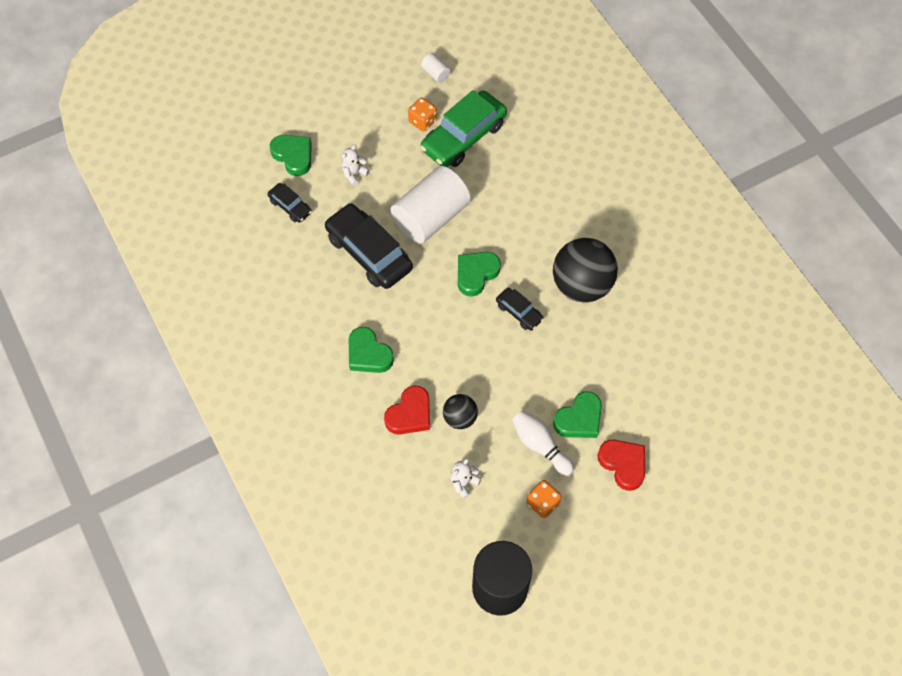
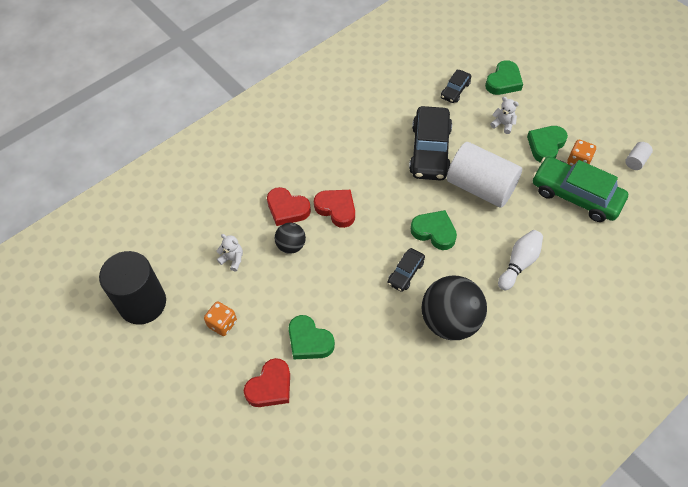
camera: 80 degrees right, 5 degrees down
(368, 354) = (335, 170): green heart -> green heart (546, 145)
(369, 252) = (430, 150): black car -> black car turned 150 degrees clockwise
(423, 363) = (336, 209): none -> red heart
(540, 445) = (277, 312): white bowling pin -> white bowling pin (519, 263)

